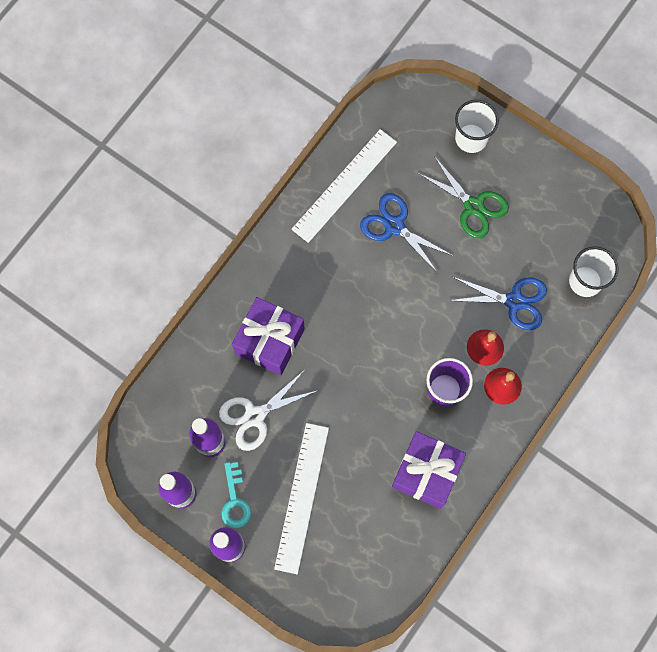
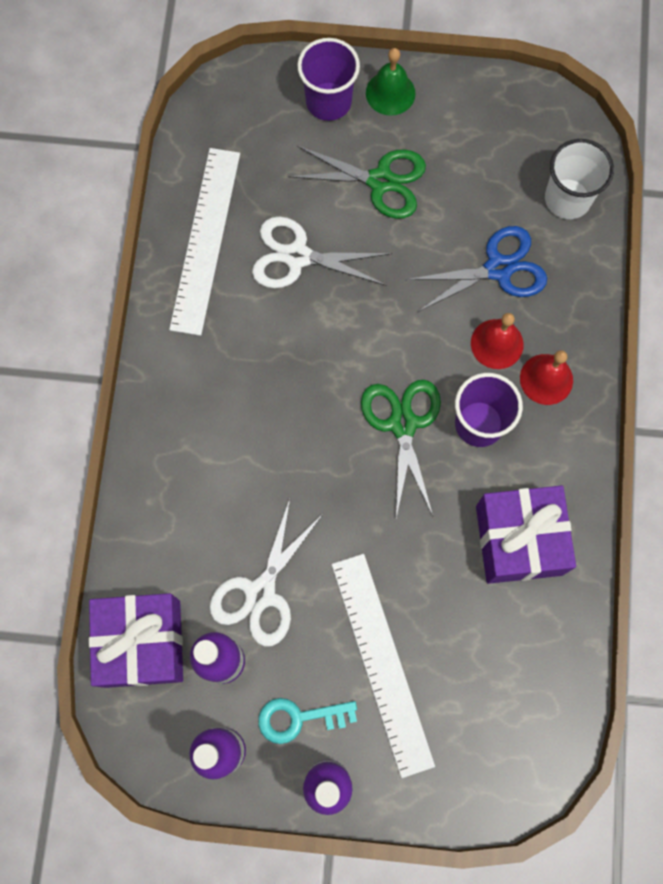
camera: 30 degrees left, 0 degrees up
(235, 501) = (299, 718): turquoise key -> turquoise key turned 120 degrees clockwise
(270, 341) = (224, 486): purple gift -> purple gift (142, 643)
(394, 226) = (297, 256): blue scissors -> white scissors
(398, 364) = (403, 424): none -> green scissors
(471, 138) = (328, 101): white cup -> purple cup
(513, 153) = (390, 93): none -> green bell

